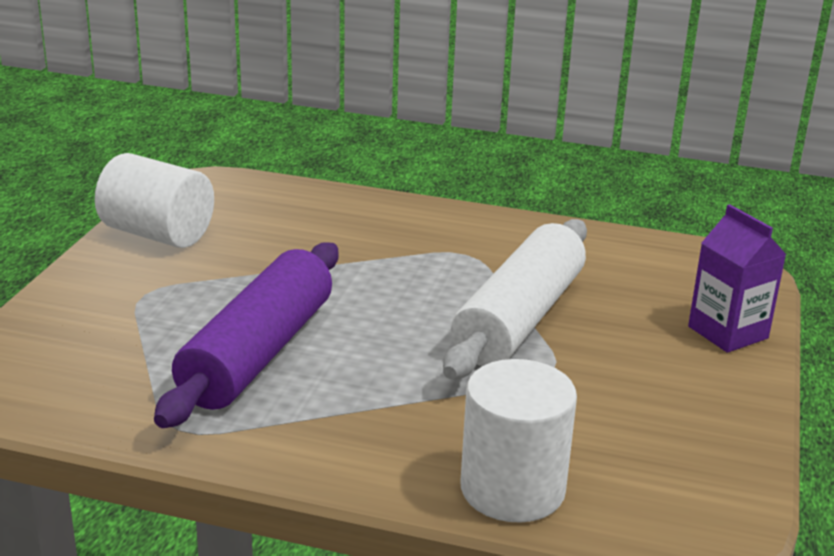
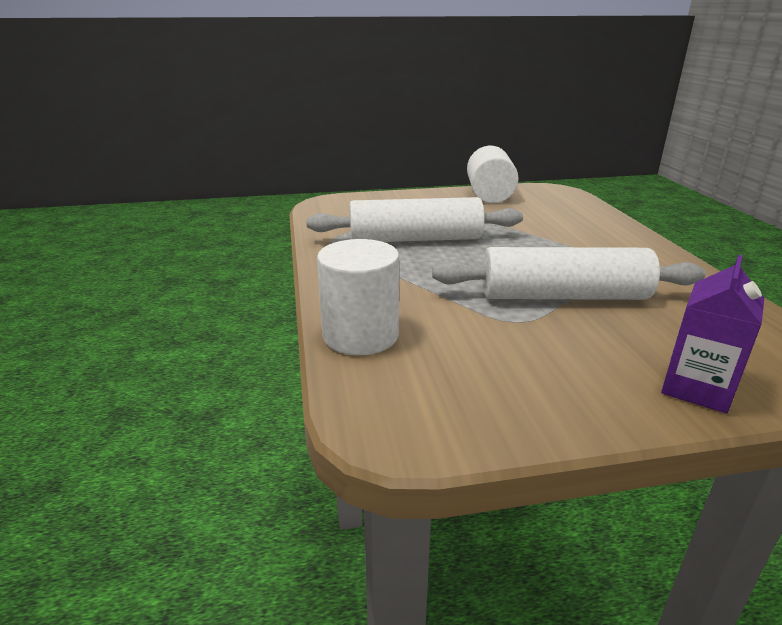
camera: 65 degrees right, 0 degrees up
(257, 353) = (415, 239): purple rolling pin -> white rolling pin

